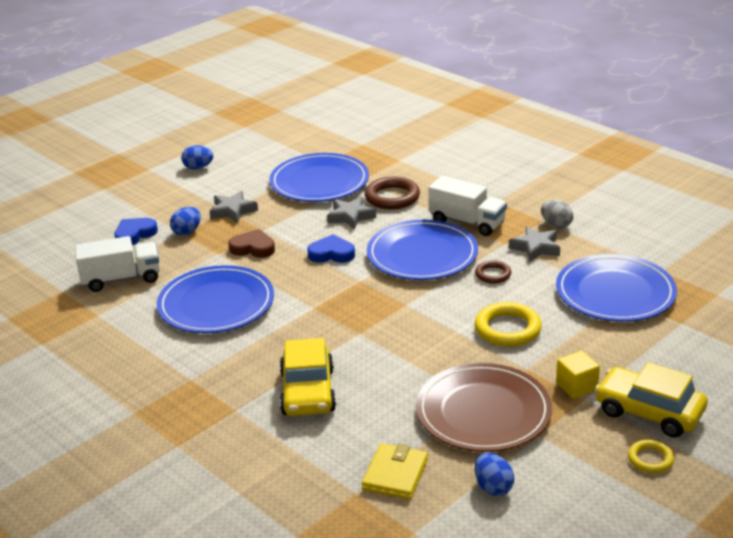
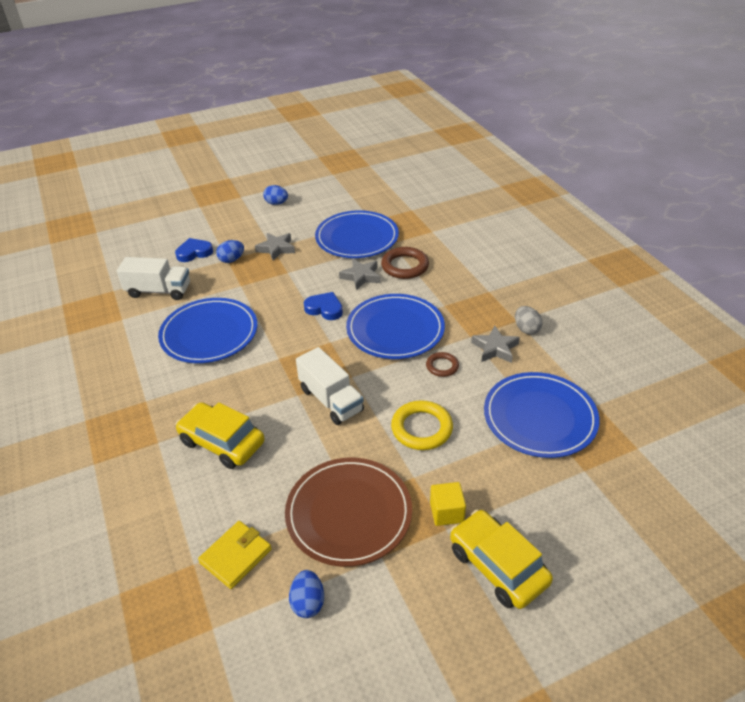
camera: 20 degrees right, 10 degrees up
(253, 248) = (269, 287): brown heart -> none
(308, 392) = (222, 442): yellow car -> yellow car turned 105 degrees clockwise
(467, 222) = (451, 306): white truck -> white truck (331, 400)
(650, 459) = (468, 624): yellow ring -> none

